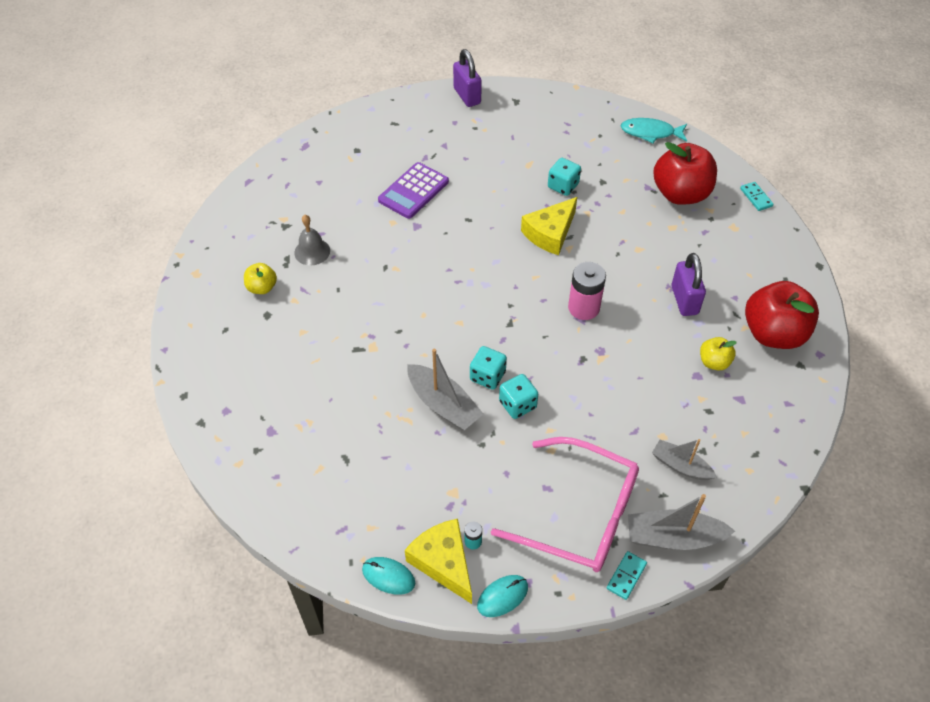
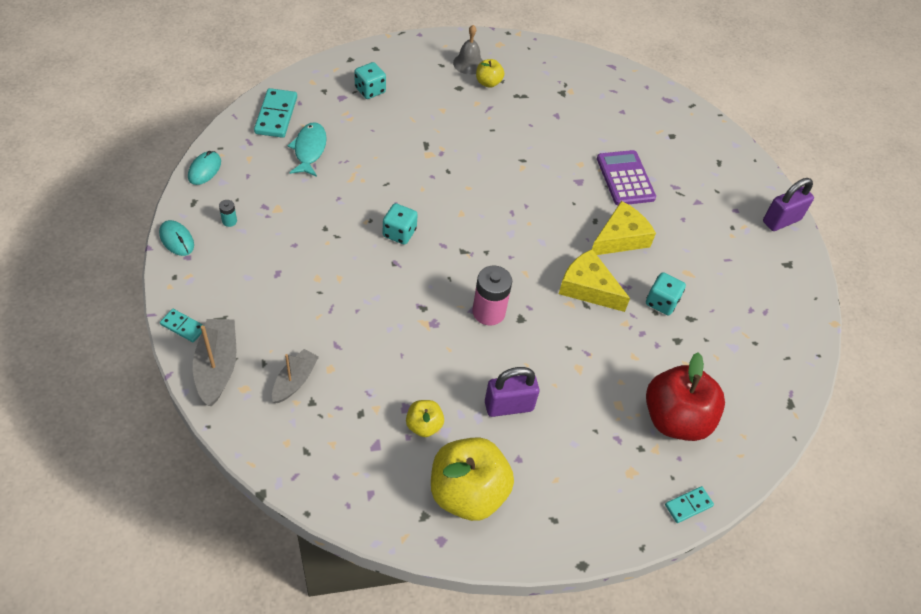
camera: 80 degrees right, 0 degrees up
(297, 501) = (276, 115): none -> turquoise domino
(312, 251) = (534, 111): grey bell -> grey bell (468, 64)
(413, 191) = (625, 178): purple calculator -> purple calculator turned 45 degrees clockwise
(443, 405) = (367, 202): grey boat -> none
(443, 562) = (213, 202): yellow cheese -> yellow cheese (620, 238)
(517, 404) = (367, 254): turquoise dice -> turquoise dice (370, 90)
(579, 514) = (248, 295): pink glasses -> none
(650, 133) = (775, 396): turquoise fish -> turquoise fish (309, 150)
(773, 334) = (468, 493): red apple -> yellow apple

